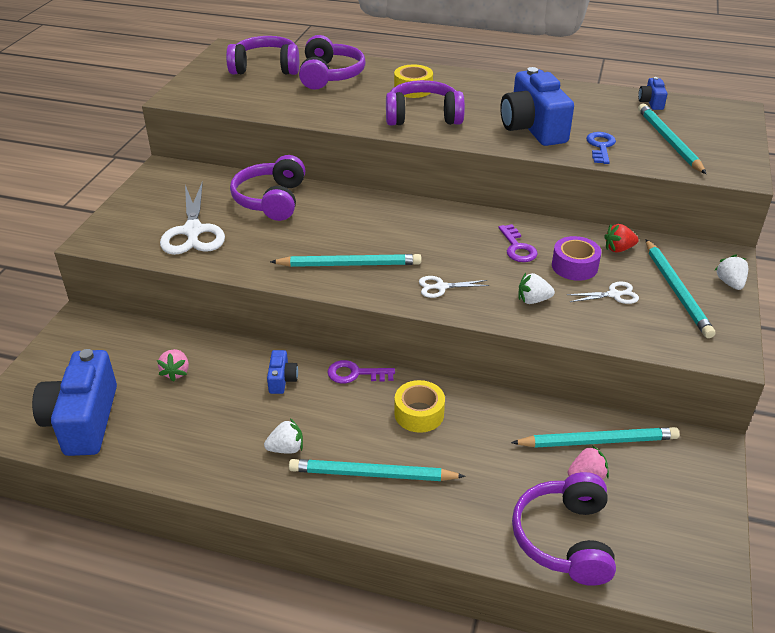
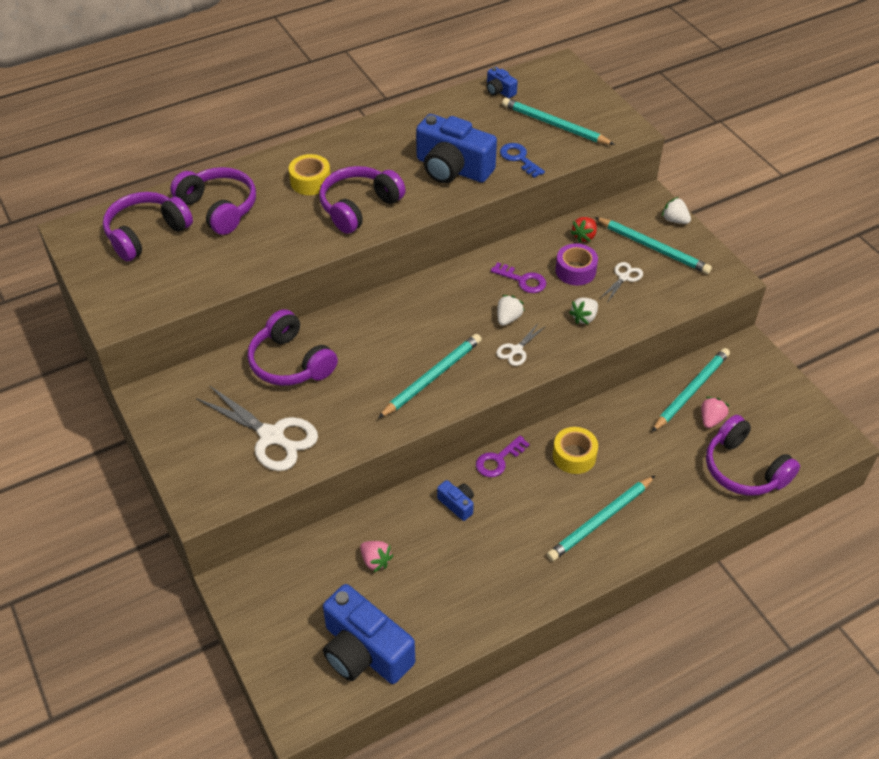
camera: 45 degrees left, 10 degrees up
(286, 448) = (528, 549): white strawberry -> white strawberry (508, 318)

